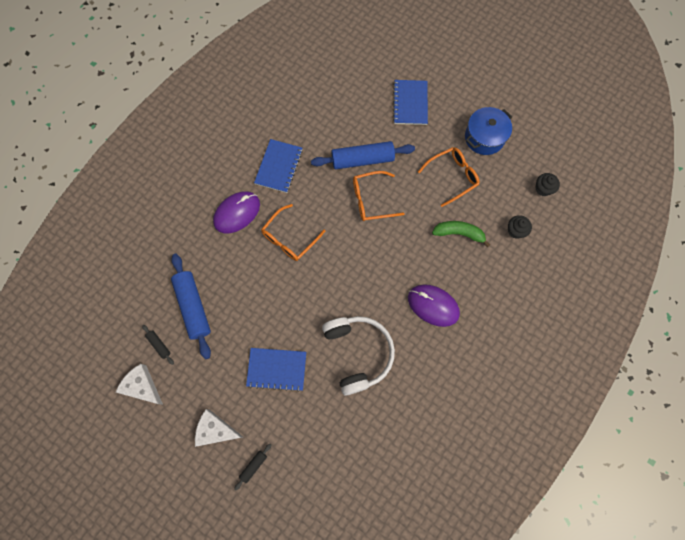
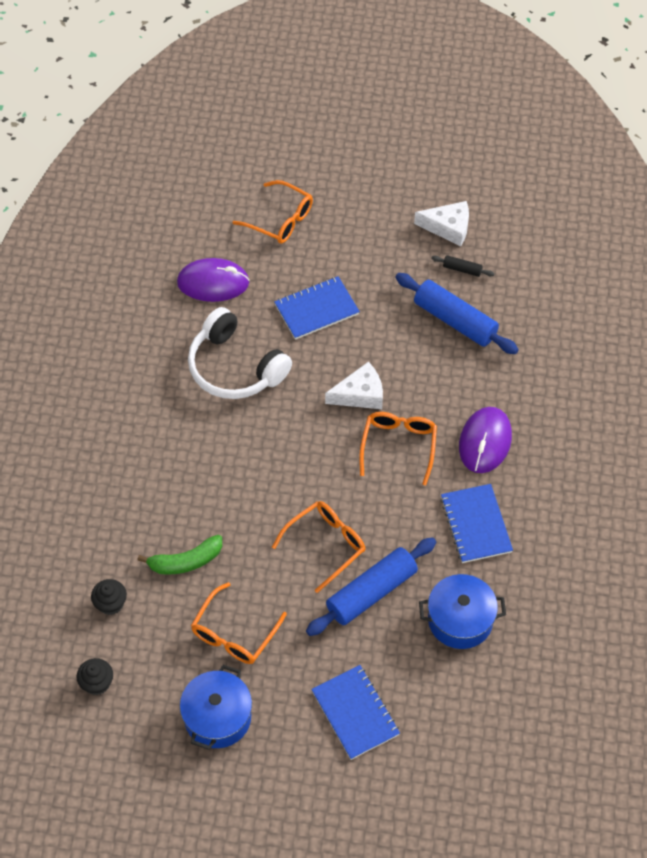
camera: 150 degrees right, 15 degrees down
(216, 430) = (342, 229): white cheese -> white cheese (360, 394)
(253, 466) = (281, 220): black rolling pin -> orange glasses
(324, 120) = (460, 620): none -> blue pot
(433, 305) = (174, 459): purple mouse -> purple mouse (213, 283)

